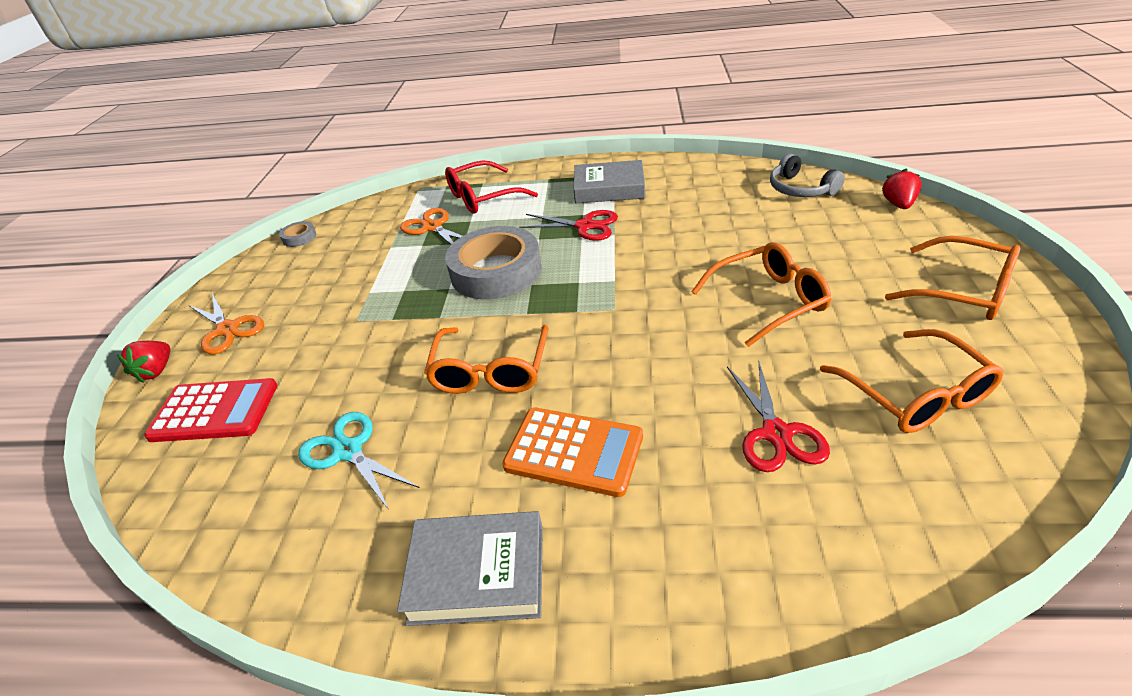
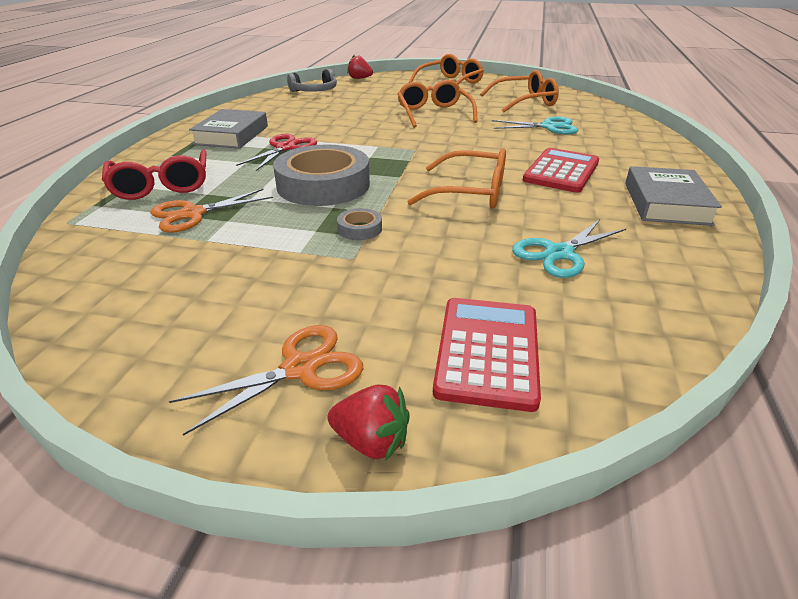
camera: 85 degrees left, 5 degrees down
(299, 237) = (74, 320): grey tape -> grey tape (359, 229)
(574, 452) = (561, 171): orange calculator -> red calculator
(776, 433) = (549, 127): red scissors -> turquoise scissors

